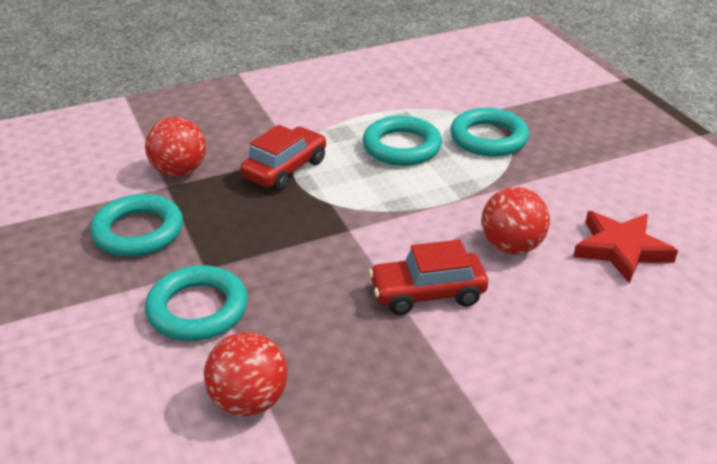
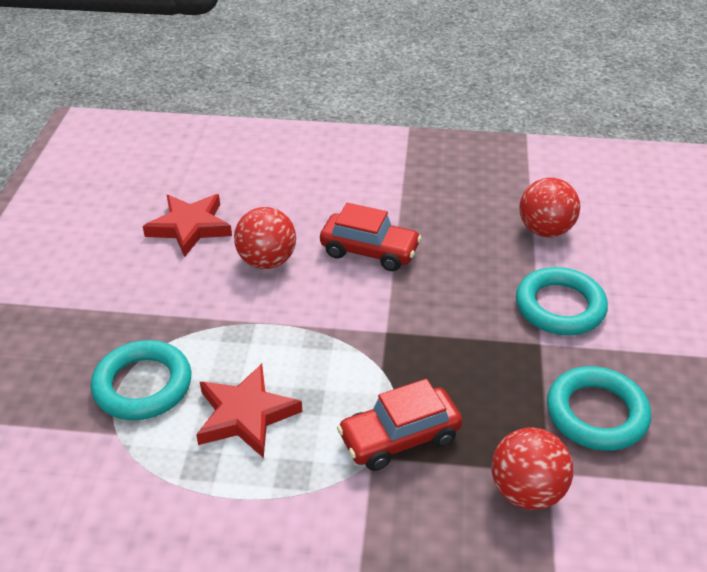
camera: 150 degrees left, 5 degrees up
(402, 147) = (245, 415): turquoise ring -> red star

